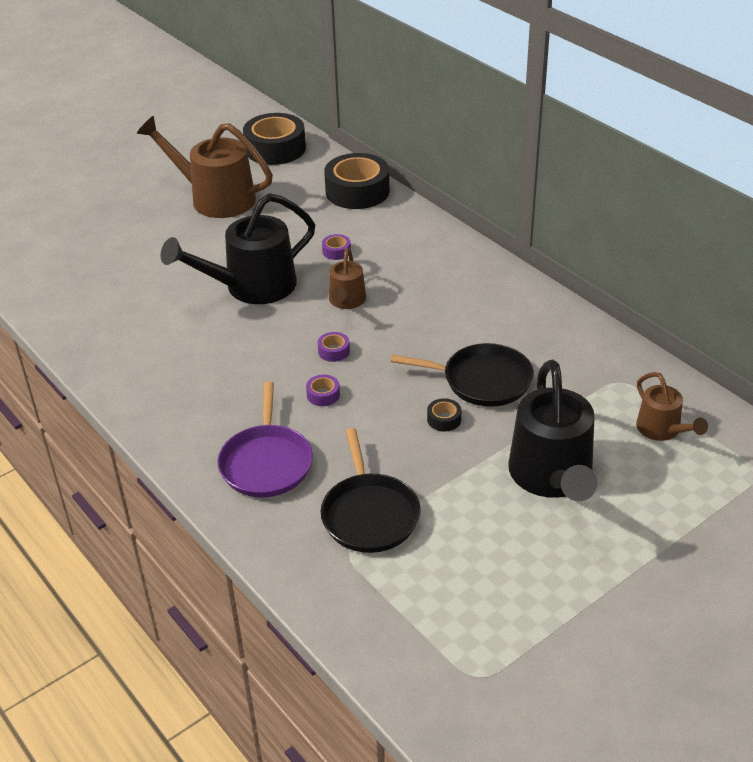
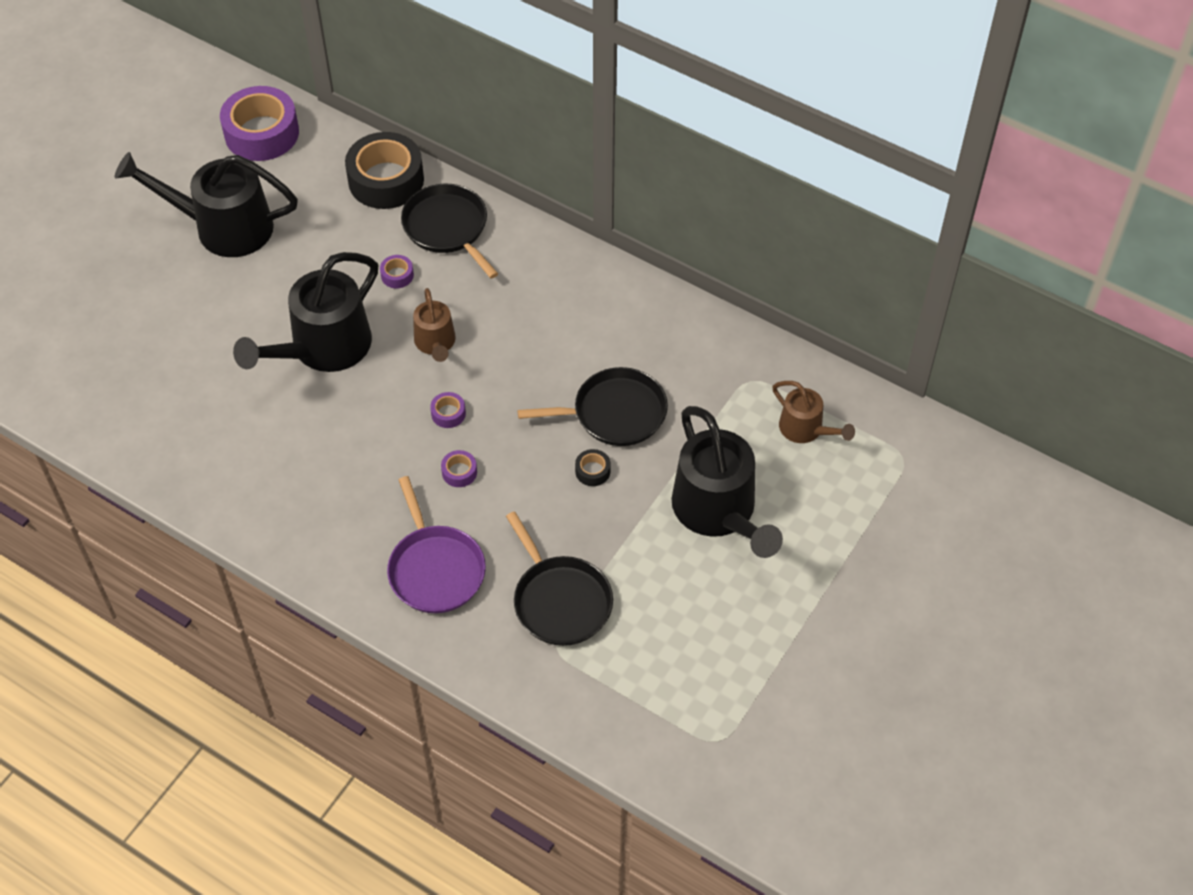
camera: 20 degrees left, 15 degrees up
(214, 198) = (222, 227): brown watering can -> black watering can
(275, 149) = (261, 133): black tape -> purple tape
(393, 229) = (448, 228): none -> black pan

